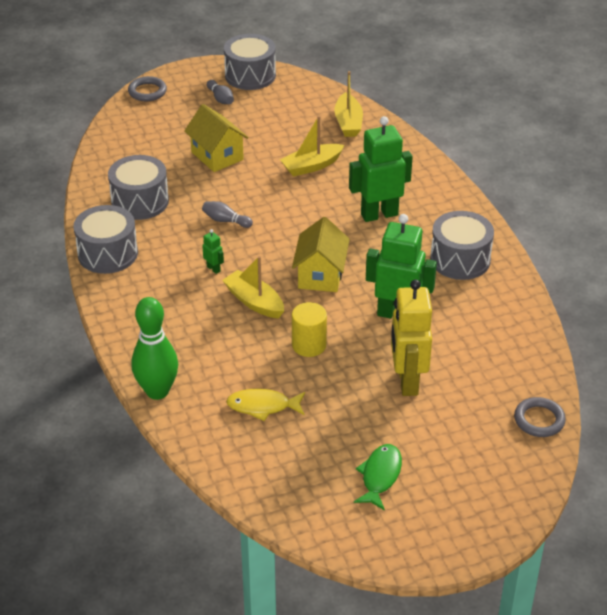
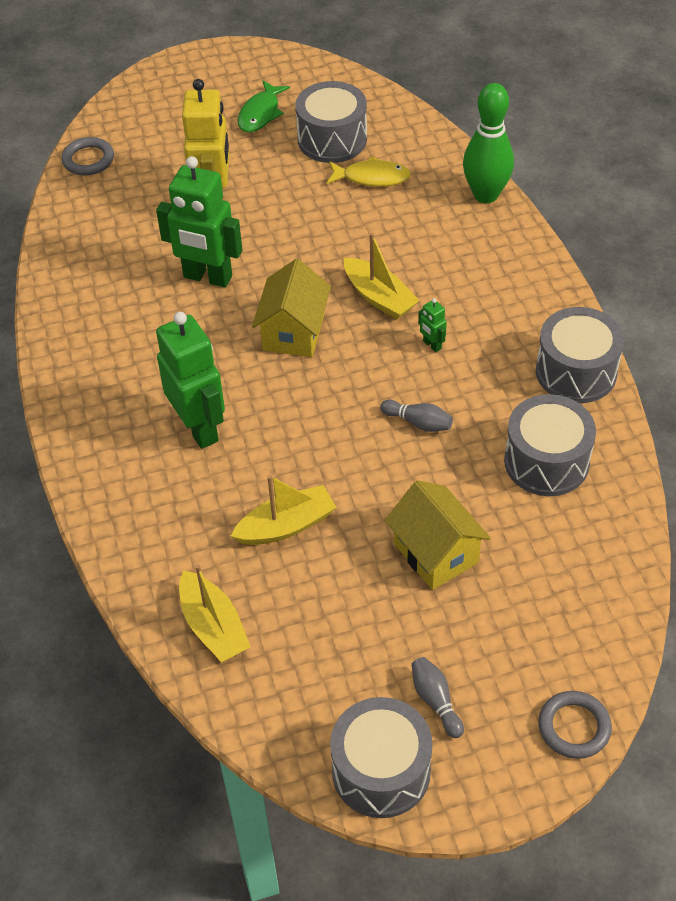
camera: 175 degrees left, 10 degrees up
(309, 345) = (317, 242): yellow cylinder -> none
(348, 123) = (213, 626): yellow boat -> yellow boat turned 150 degrees clockwise
(379, 214) = (199, 428): green robot -> green robot turned 105 degrees counterclockwise
(460, 259) = (109, 351): grey drum -> grey drum (332, 139)

